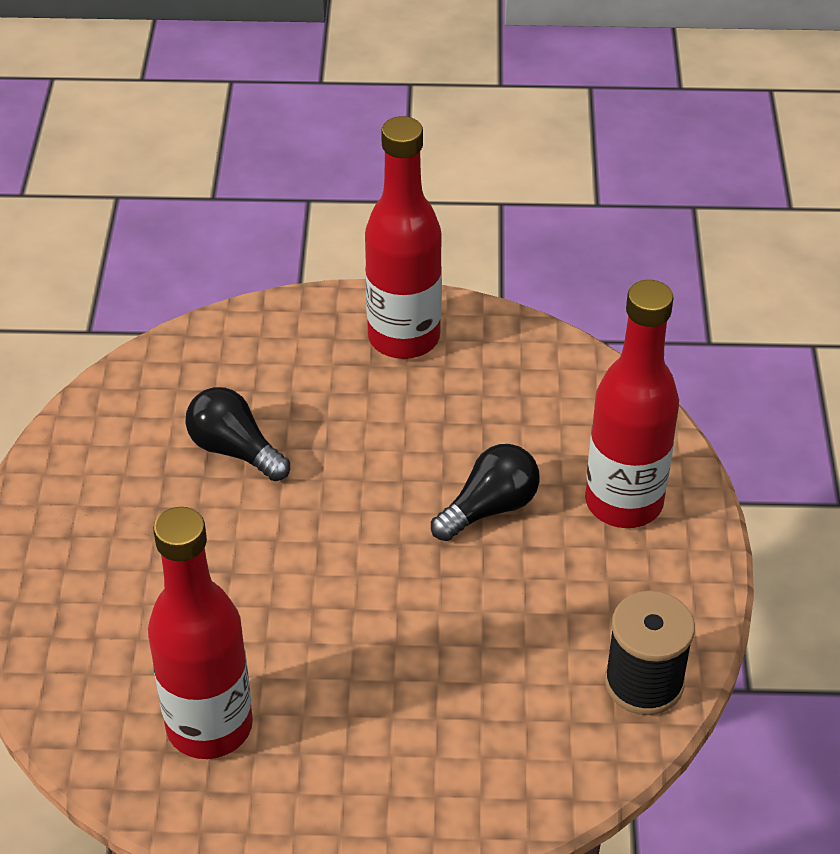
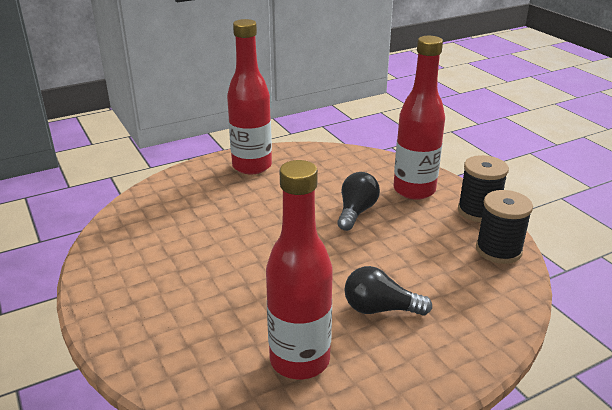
camera: 30 degrees left, 15 degrees down
(234, 450) = (202, 232): black light bulb -> black light bulb (380, 309)
(689, 593) = (478, 211): none -> black spool

